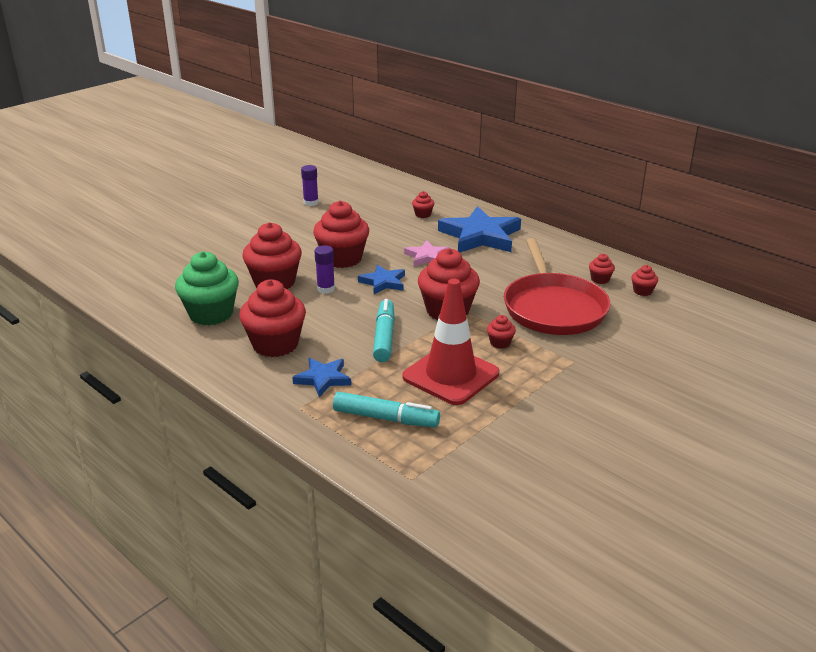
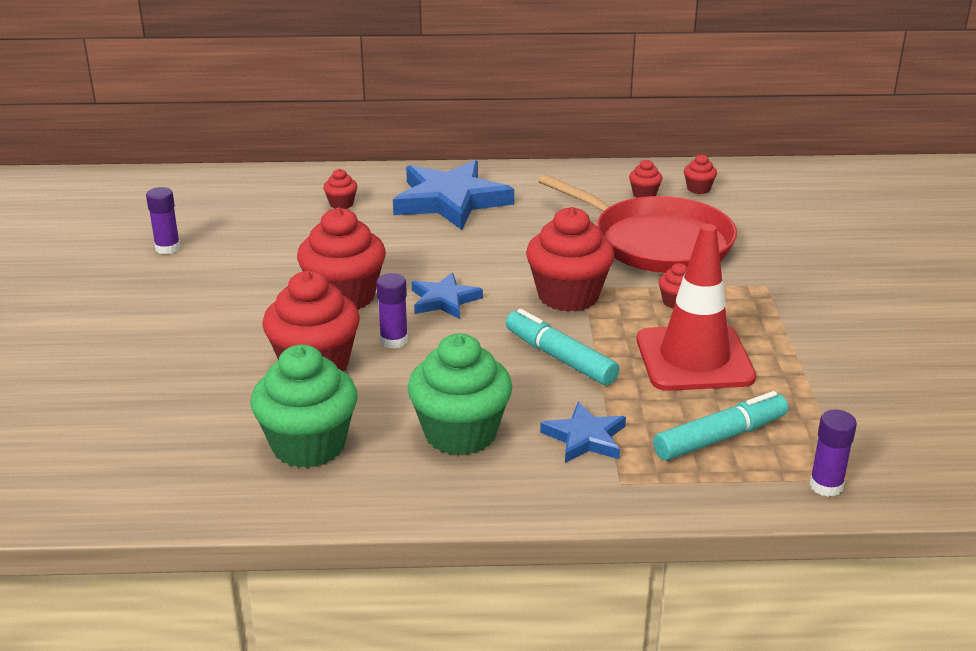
camera: 45 degrees left, 0 degrees up
(275, 344) = (460, 433): red cupcake -> green cupcake
(391, 474) = (826, 486): none -> purple glue stick
(427, 257) = (438, 249): pink star -> none

